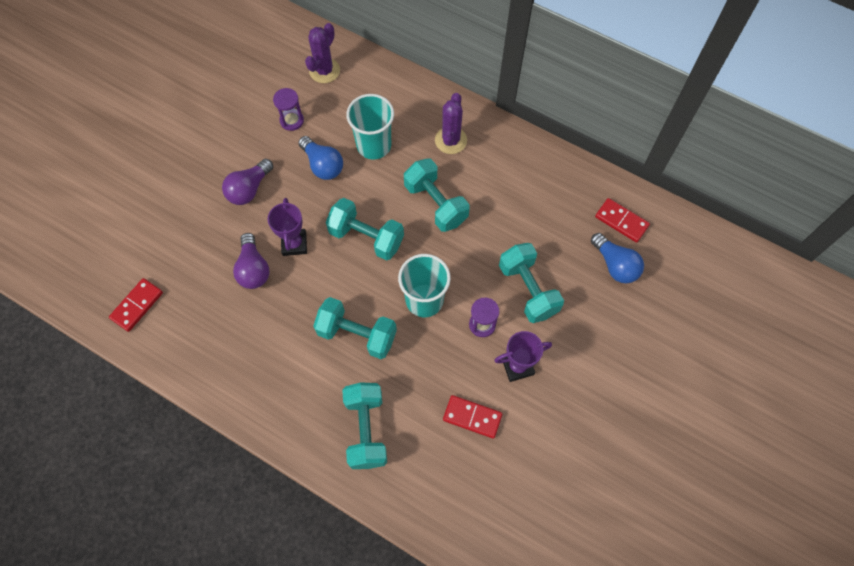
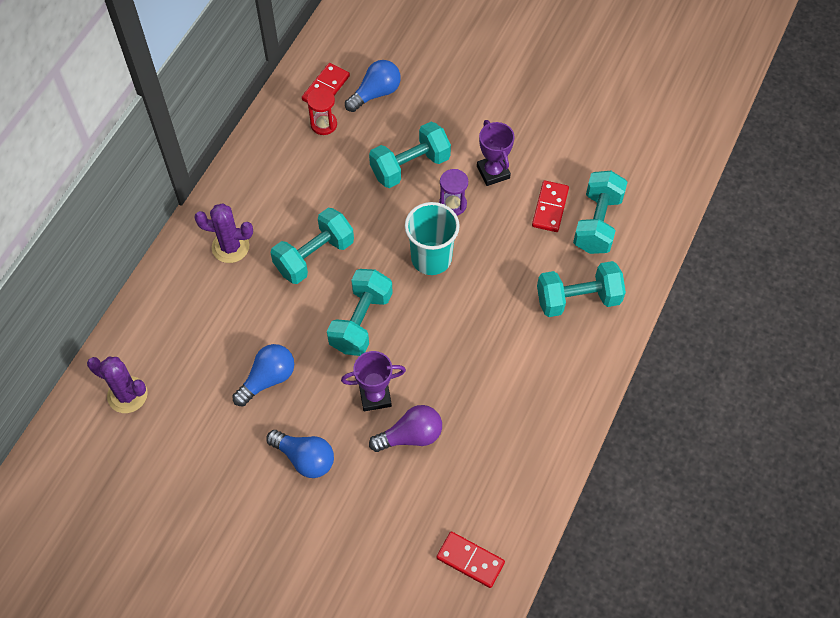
camera: 95 degrees left, 5 degrees down
(249, 189) = (305, 458): purple light bulb -> blue light bulb
(292, 120) = (204, 423): purple hourglass -> none
(357, 334) = (477, 318): turquoise dumbbell -> turquoise dumbbell (597, 223)
(374, 145) = (239, 326): turquoise cup -> none
(578, 217) = (323, 124): none -> red hourglass

